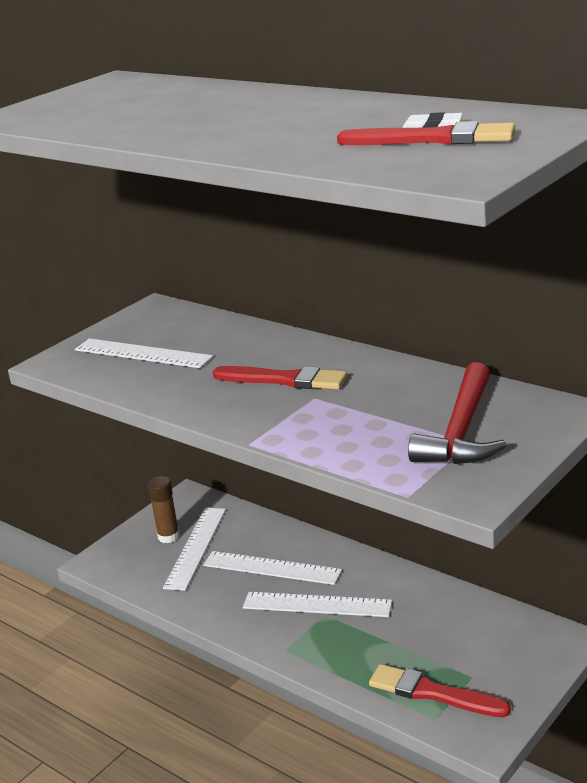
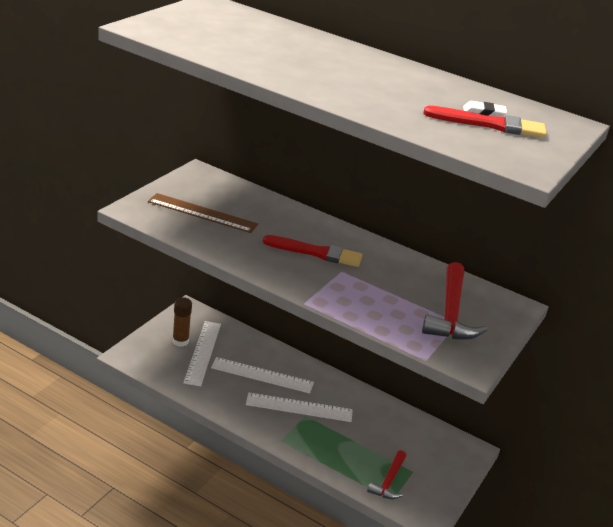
camera: 15 degrees left, 5 degrees up
(142, 353) = (202, 213): white ruler -> brown ruler
(433, 693) = (389, 481): red brush -> red hammer

